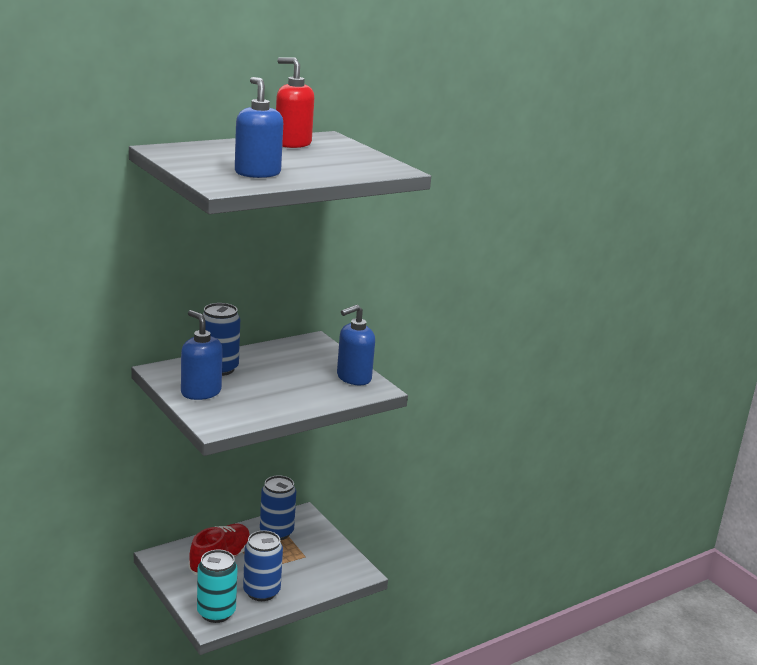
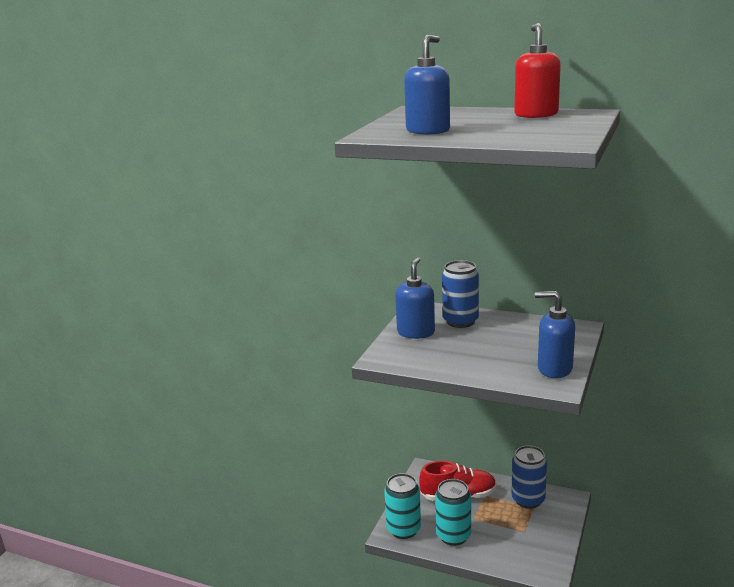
camera: 60 degrees right, 0 degrees up
(261, 592) = (453, 535): blue can -> turquoise can

